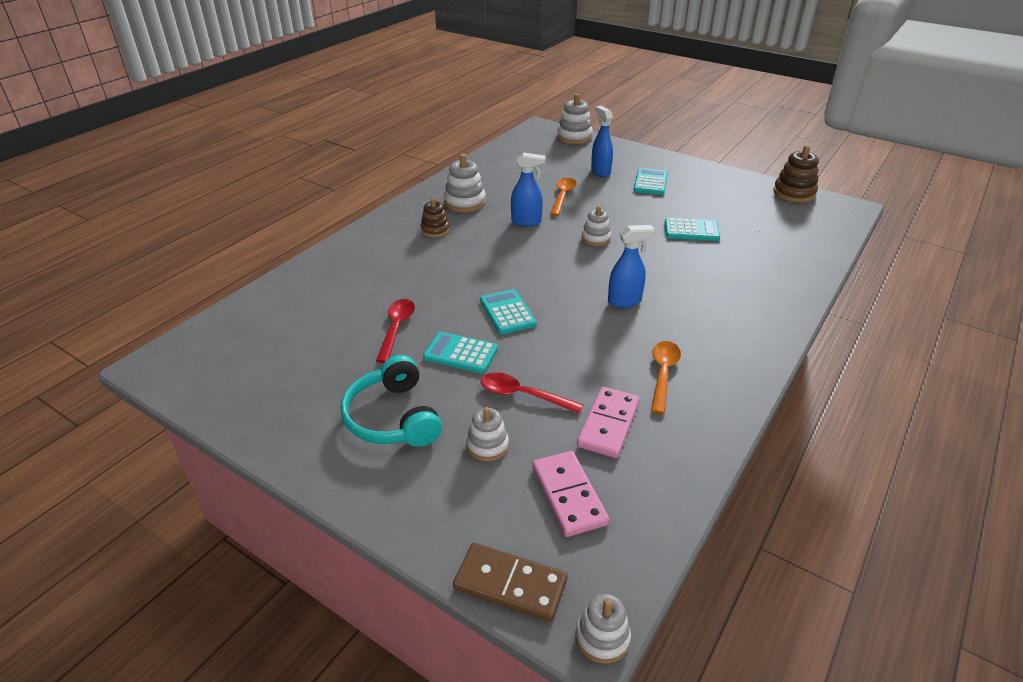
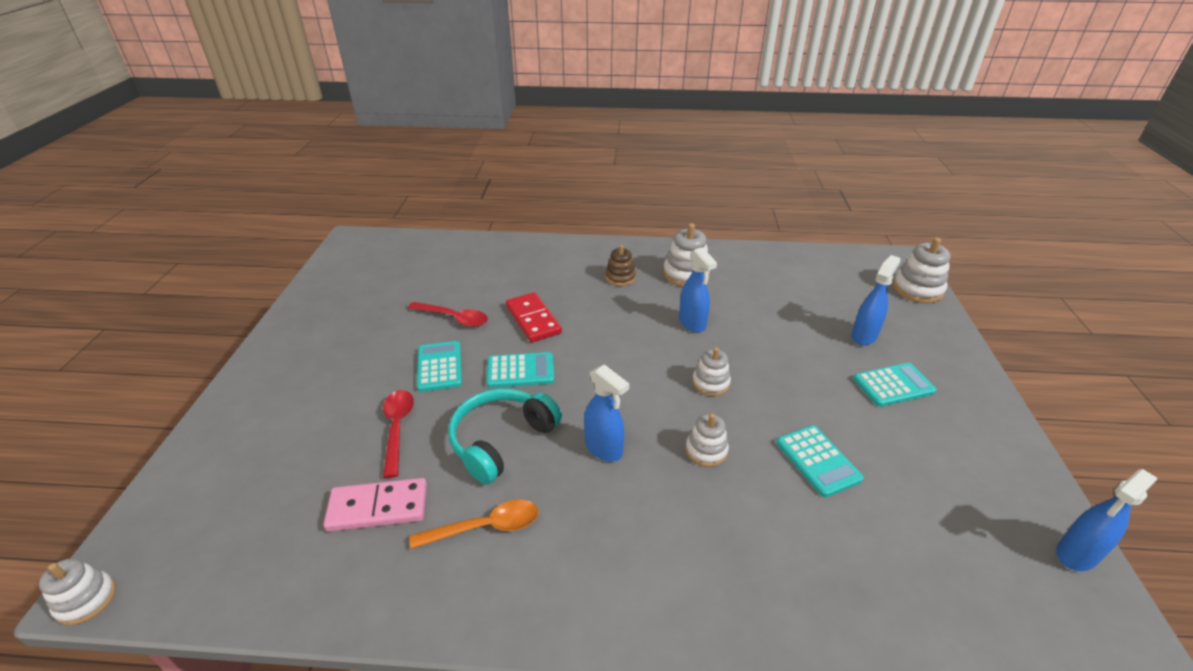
camera: 60 degrees right, 0 degrees up
(393, 417) = (336, 364): turquoise headphones -> turquoise headphones (501, 440)
(396, 328) = (454, 318): red spoon -> red spoon turned 45 degrees clockwise
(446, 287) = (533, 319): none -> red domino
(487, 445) = (318, 432): white stacking toy -> white stacking toy (706, 450)
(507, 312) = (520, 371): turquoise calculator -> turquoise calculator turned 45 degrees clockwise
(510, 584) = (149, 511): brown domino -> none
(562, 196) = (771, 329): orange spoon -> none
(569, 495) = (265, 512): pink domino -> none
(794, 193) = (1076, 555): brown stacking toy -> blue spray bottle

